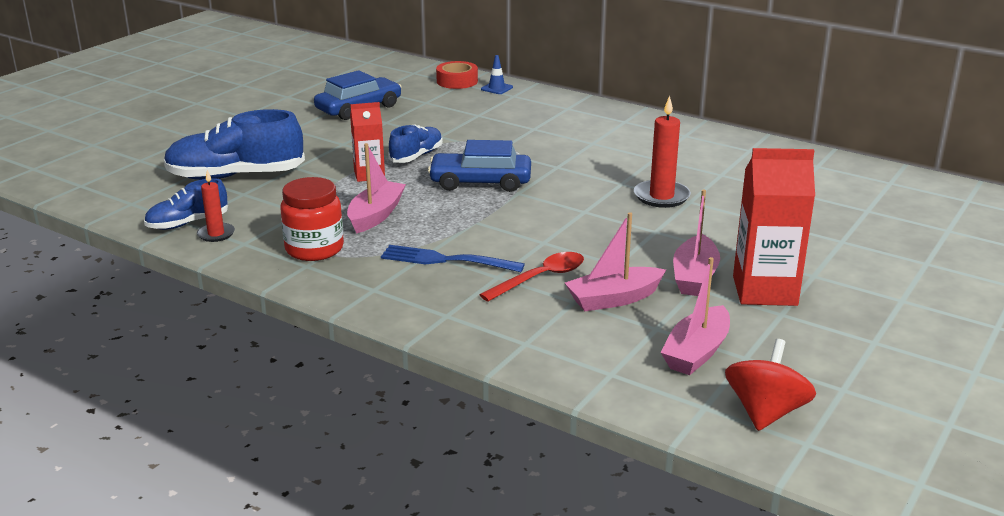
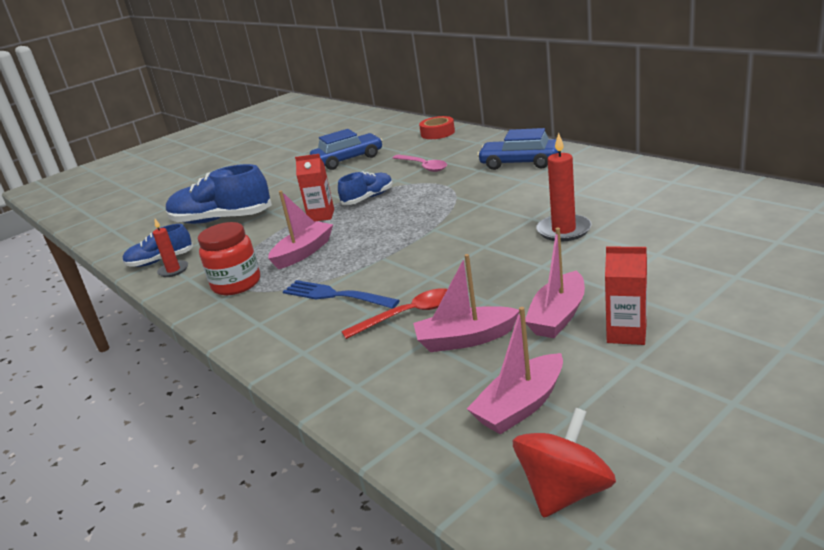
camera: 20 degrees right, 0 degrees up
(462, 121) = (423, 166): none -> pink spoon
(480, 182) = (407, 220): blue car -> blue car (520, 163)
(496, 88) = (466, 137): blue traffic cone -> none
(764, 291) = (626, 333): red carton -> red carton, size x0.60

